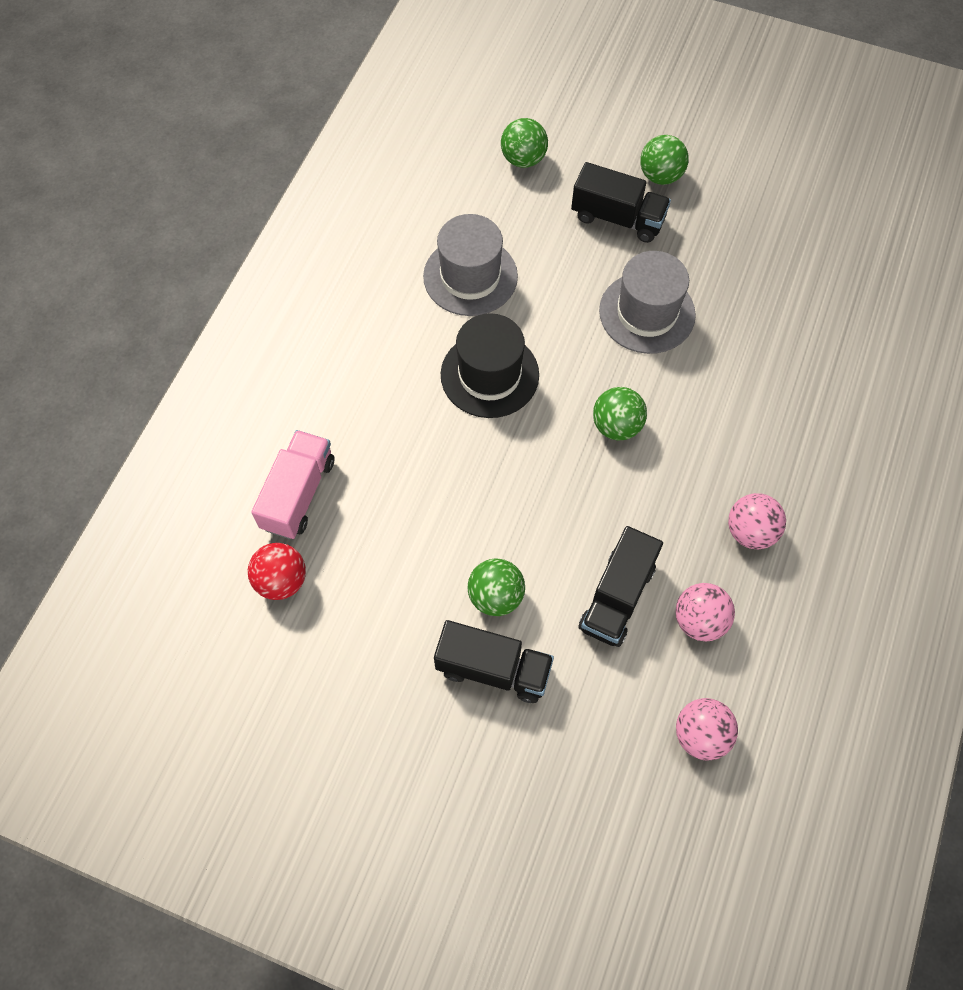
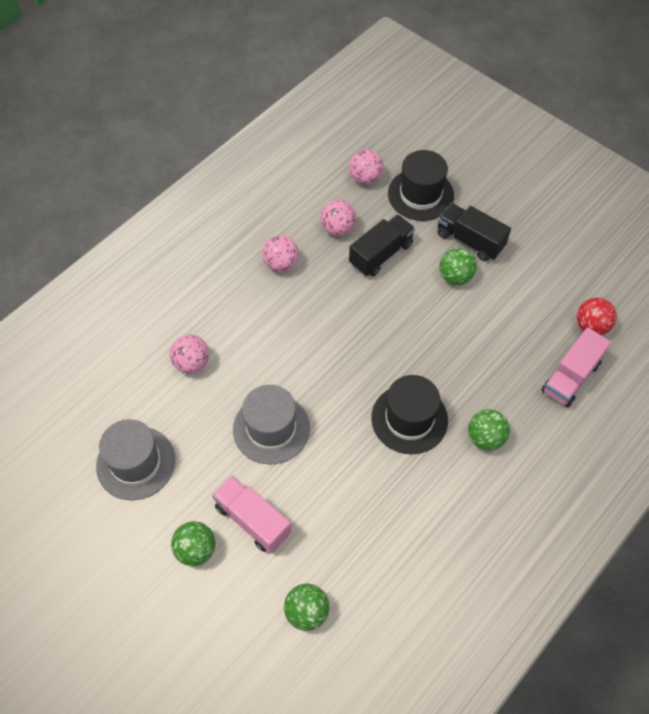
camera: 160 degrees left, 5 degrees down
(470, 276) = (396, 507): grey hat -> grey hat (136, 463)
(599, 733) = (420, 194): none -> black hat
(616, 426) = (334, 353): green ball -> green ball (485, 438)
(617, 218) = (253, 520): black truck -> pink truck
(784, 357) = (192, 363): none -> pink ball

